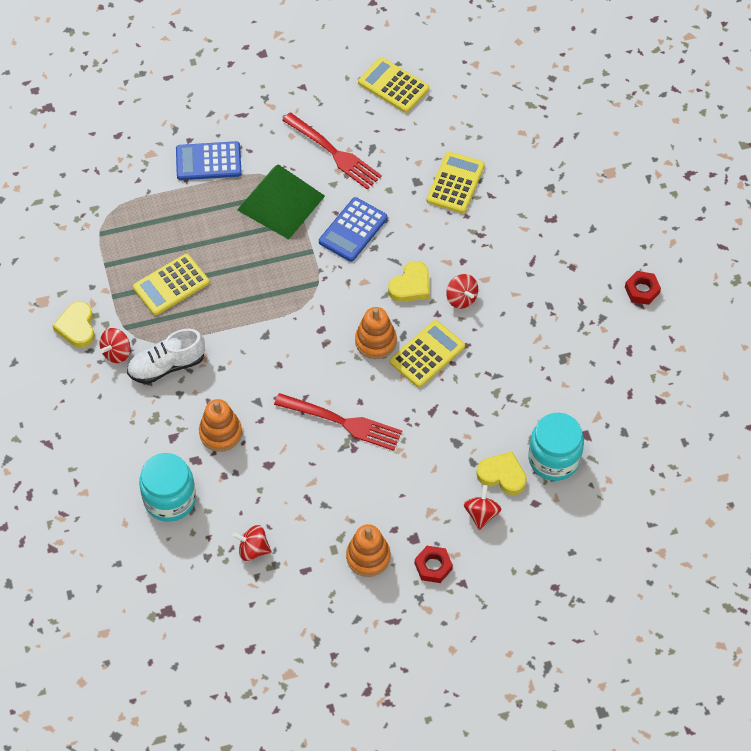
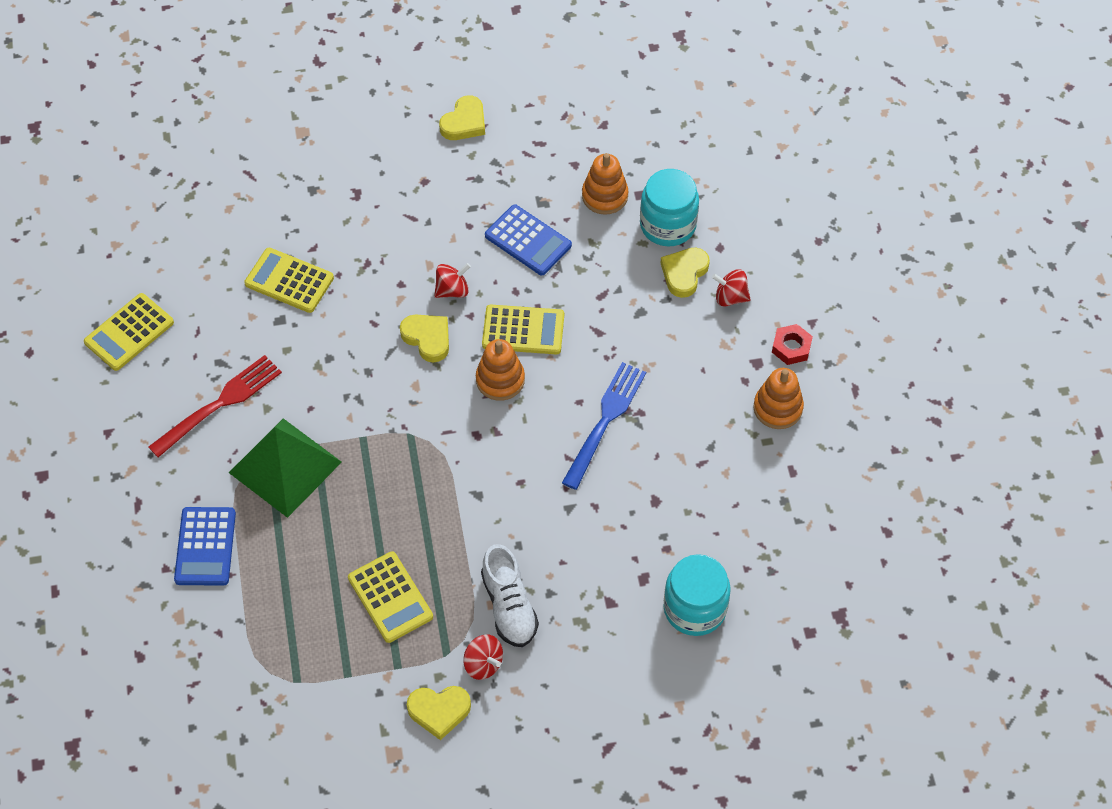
camera: 85 degrees left, 0 degrees up
(220, 433) = (609, 549): orange stacking toy -> orange stacking toy (605, 196)
(253, 549) = (764, 522): red spinning top -> none
(342, 422) = (605, 421): red fork -> blue fork
(353, 230) = (339, 391): blue calculator -> blue calculator (528, 240)
(427, 354) = (523, 330): yellow calculator -> yellow calculator turned 135 degrees clockwise
(642, 290) = (464, 122): red nut -> yellow heart

